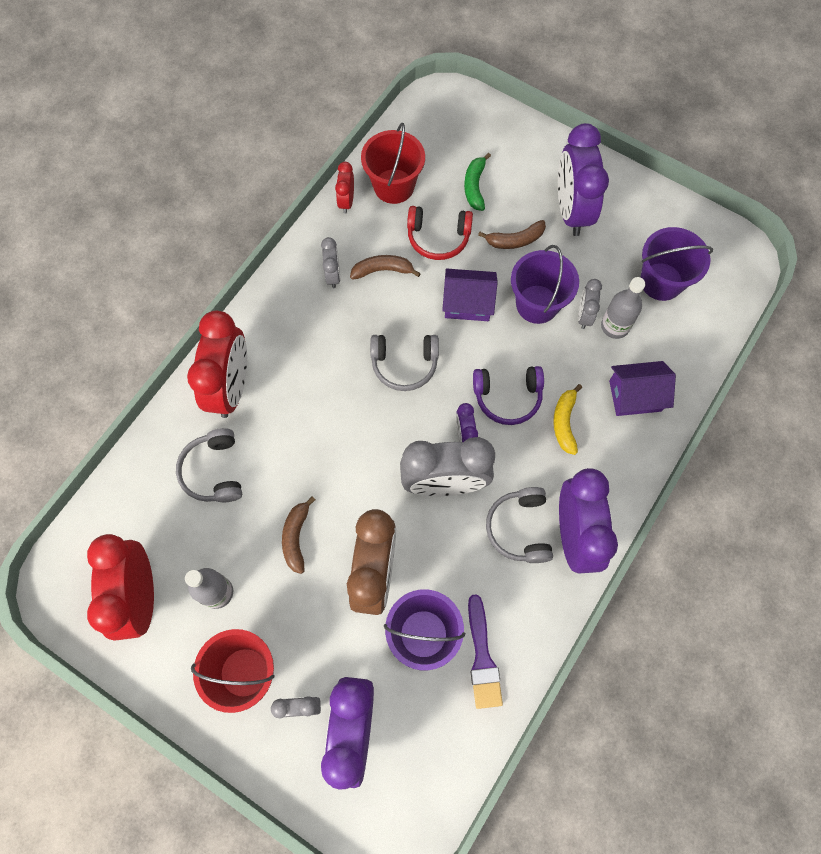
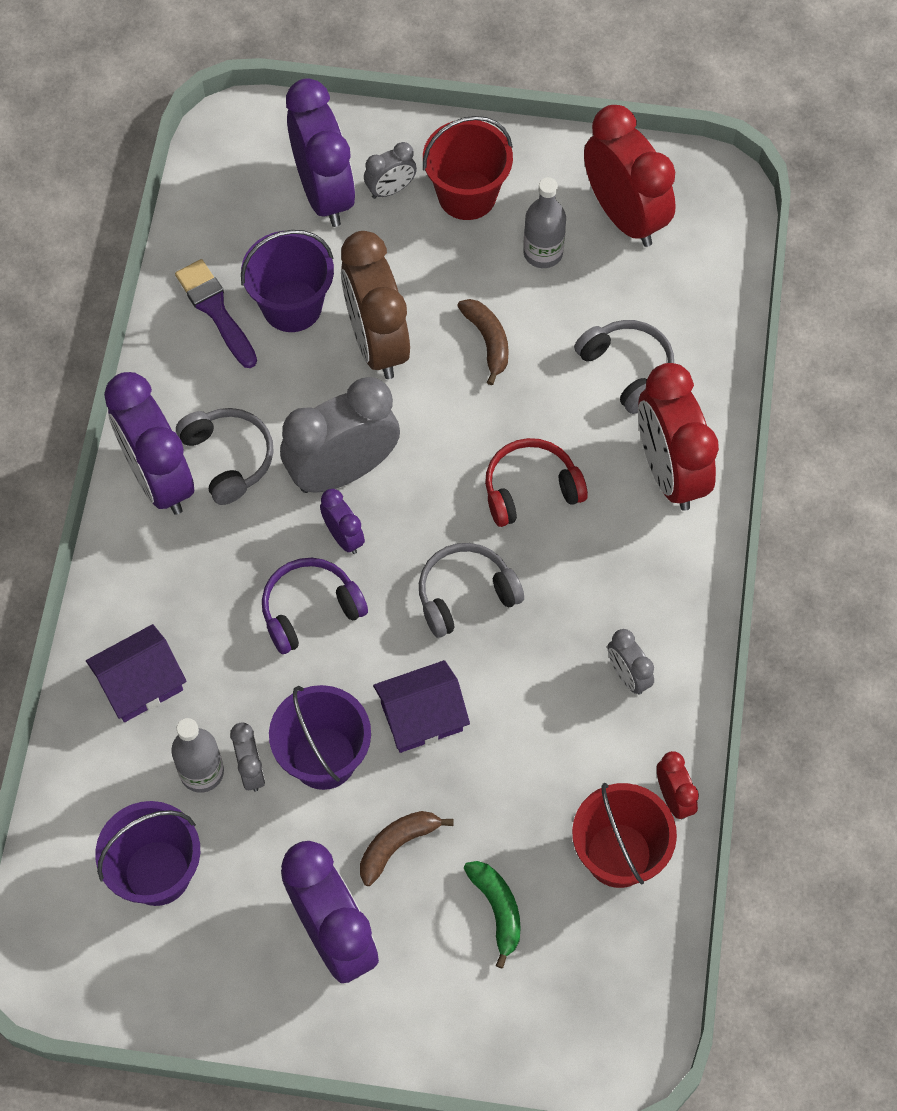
camera: 155 degrees right, 5 degrees down
(383, 270) = (563, 713): brown banana -> none
(438, 237) = (511, 799): red headphones -> red headphones (531, 489)
(564, 422) = (222, 608): yellow banana -> none

